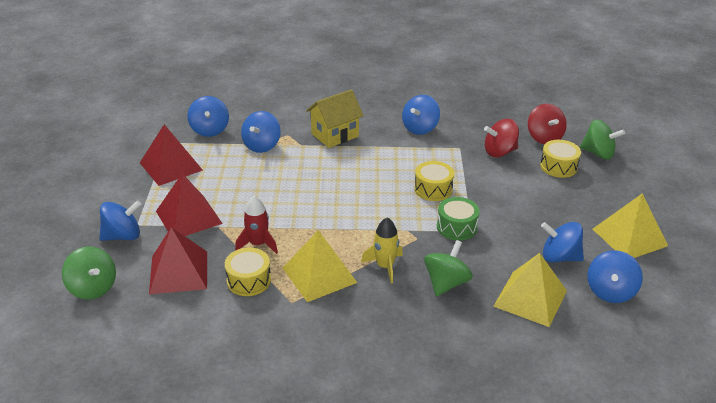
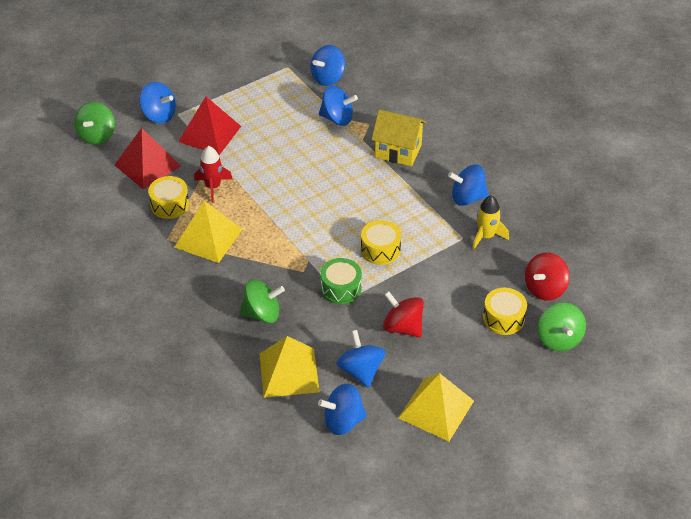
camera: 55 degrees right, 10 degrees up
(171, 166) = (259, 87): red pyramid -> none
(262, 145) = (337, 118): blue spinning top -> blue spinning top turned 150 degrees counterclockwise
(385, 266) = (250, 269): yellow rocket -> yellow rocket (486, 236)
(499, 152) = (485, 267): red spinning top -> red spinning top (402, 327)

